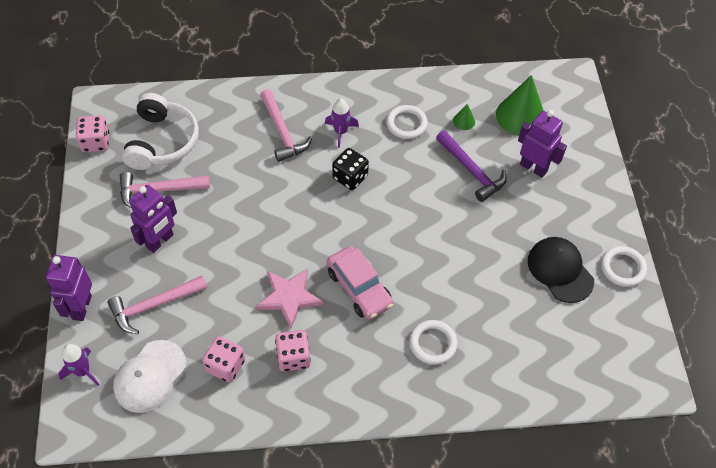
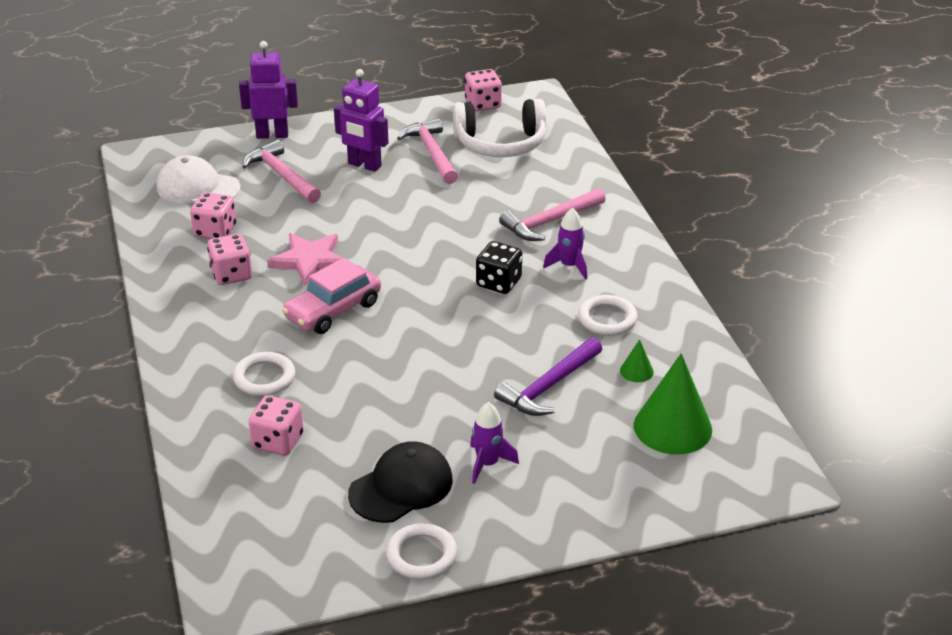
camera: 80 degrees right, 20 degrees down
(82, 371) = (199, 149): purple rocket -> purple rocket (487, 464)
(506, 341) = (278, 441): none -> pink dice
(533, 167) = (578, 448): purple robot -> none

